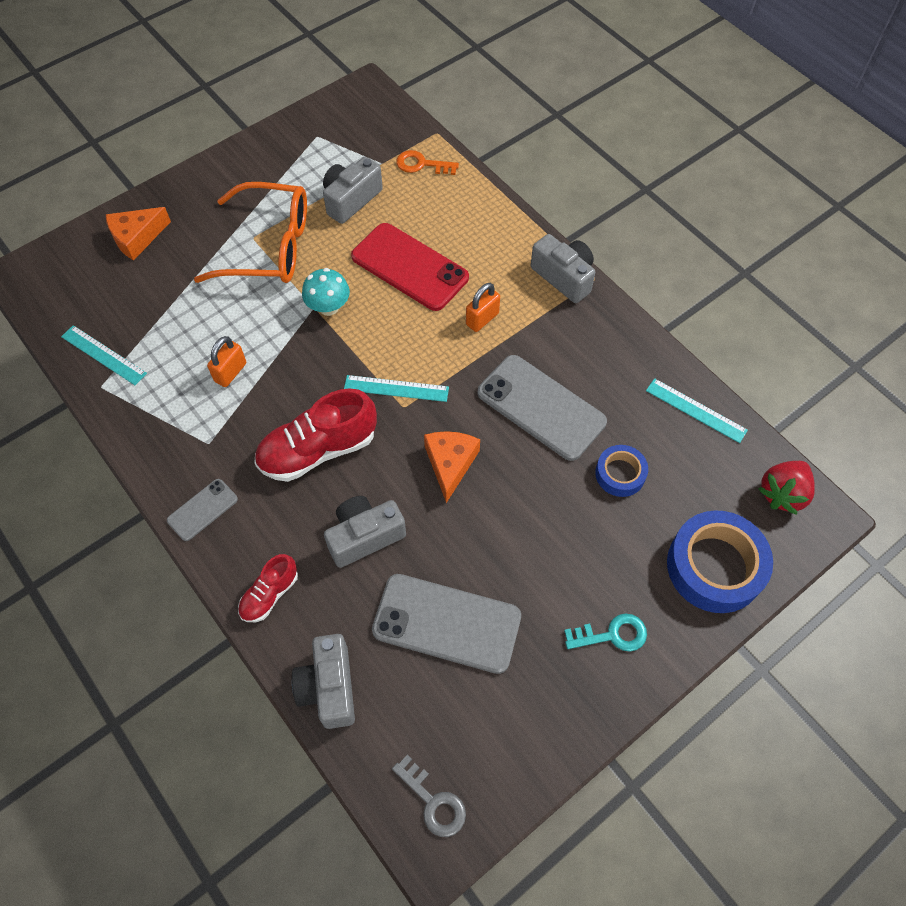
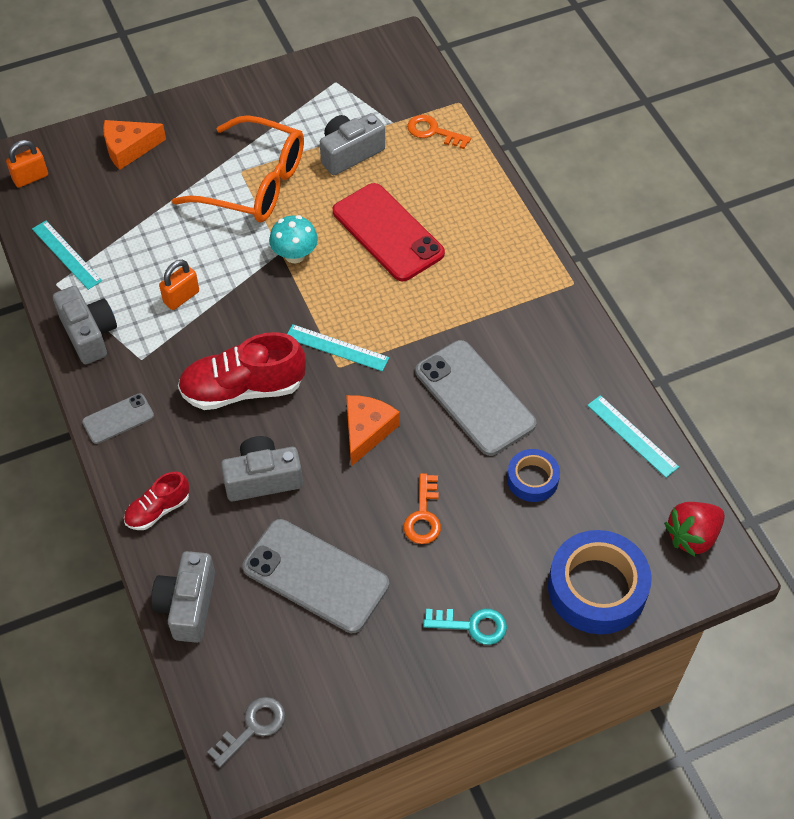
camera: 15 degrees right, 5 degrees down
(433, 801) = (252, 728): grey key -> grey key turned 105 degrees counterclockwise
(482, 319) = (444, 299): orange padlock -> orange padlock (30, 178)
(530, 535) = (423, 515): none -> orange key
(564, 277) = (542, 275): grey camera -> grey camera (89, 334)

